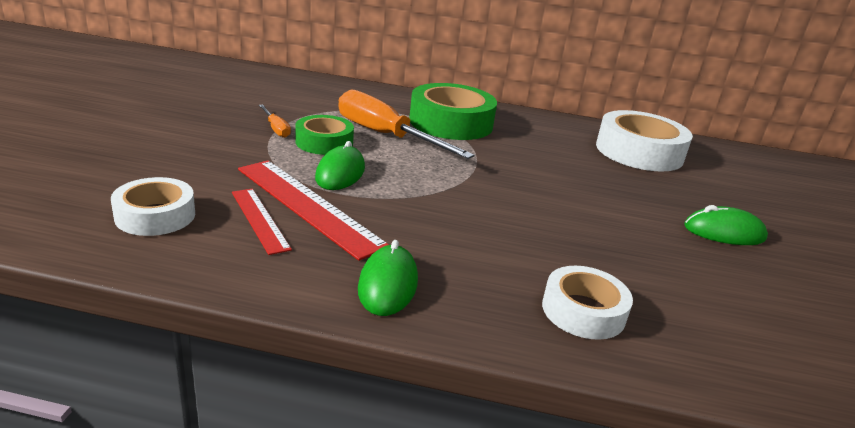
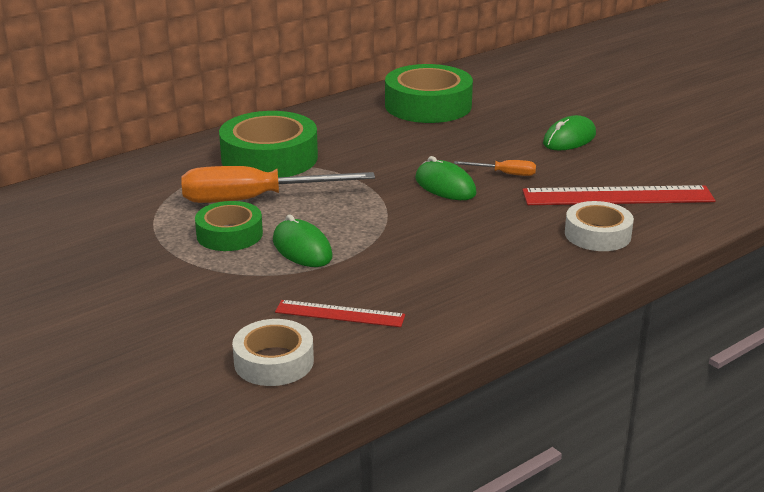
camera: 45 degrees left, 0 degrees up
(276, 129) = (165, 248): orange screwdriver -> orange screwdriver (505, 174)
(308, 205) = (342, 284): red ruler -> red ruler (617, 196)
(388, 285) = (494, 292): green mouse -> green mouse (445, 186)
(639, 152) = (428, 105): white tape -> green tape

